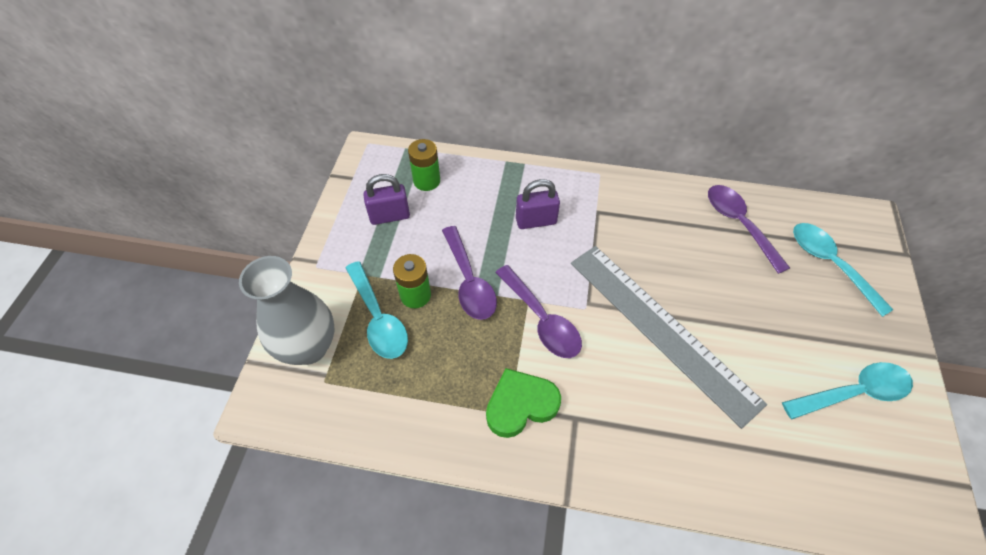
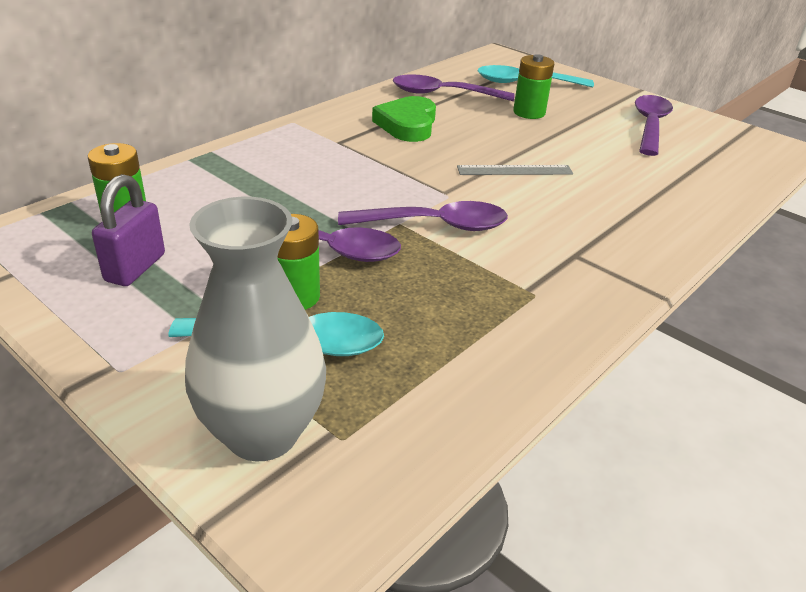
camera: 60 degrees left, 20 degrees down
(520, 405) = (531, 281): green heart -> green heart (407, 124)
(536, 221) = (300, 176): purple padlock -> none
(660, 329) = (515, 170): grey ruler -> grey ruler, size x0.43
(772, 293) = (529, 112): none -> green battery
(853, 392) = (650, 125): turquoise spoon -> purple spoon

